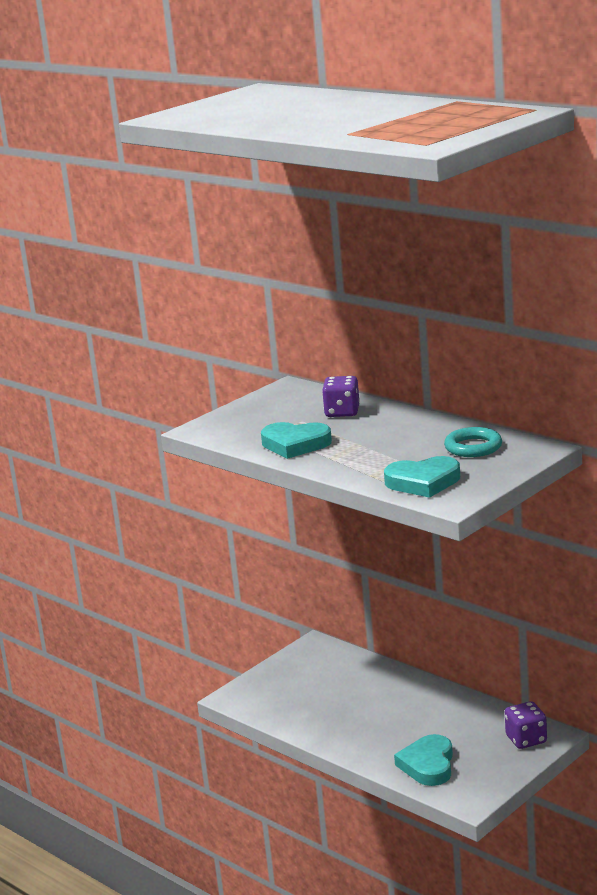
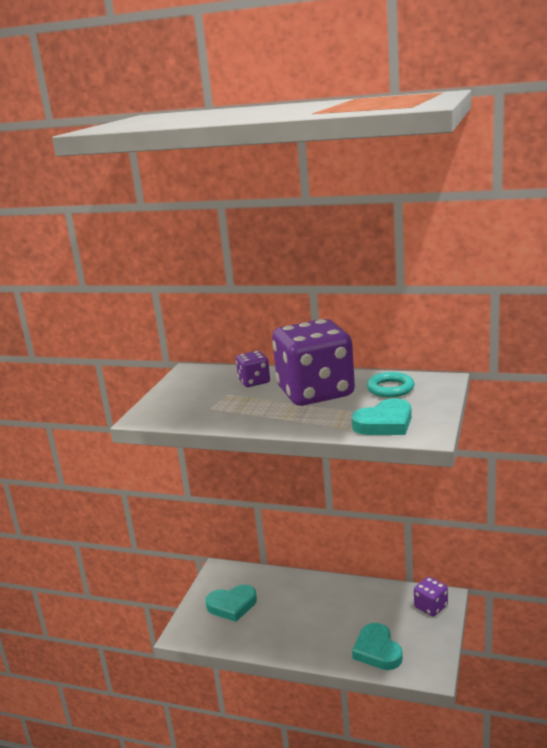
camera: 25 degrees left, 0 degrees up
(295, 444) = (242, 414): turquoise heart -> turquoise heart (232, 605)
(391, 436) = (315, 392): none -> purple dice

